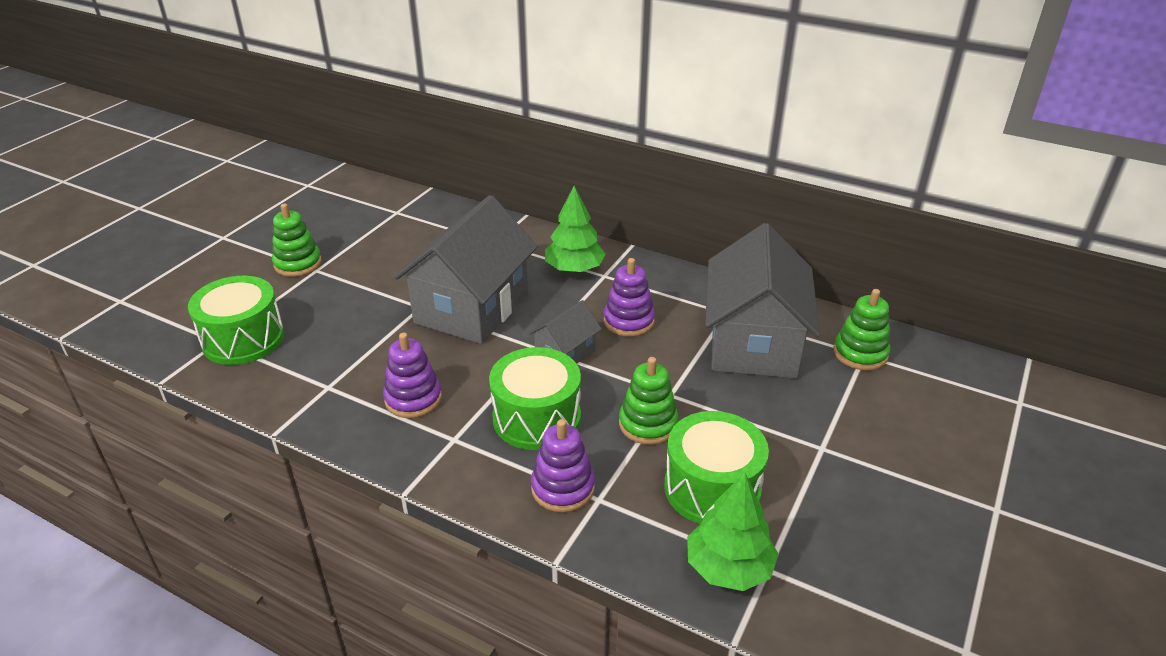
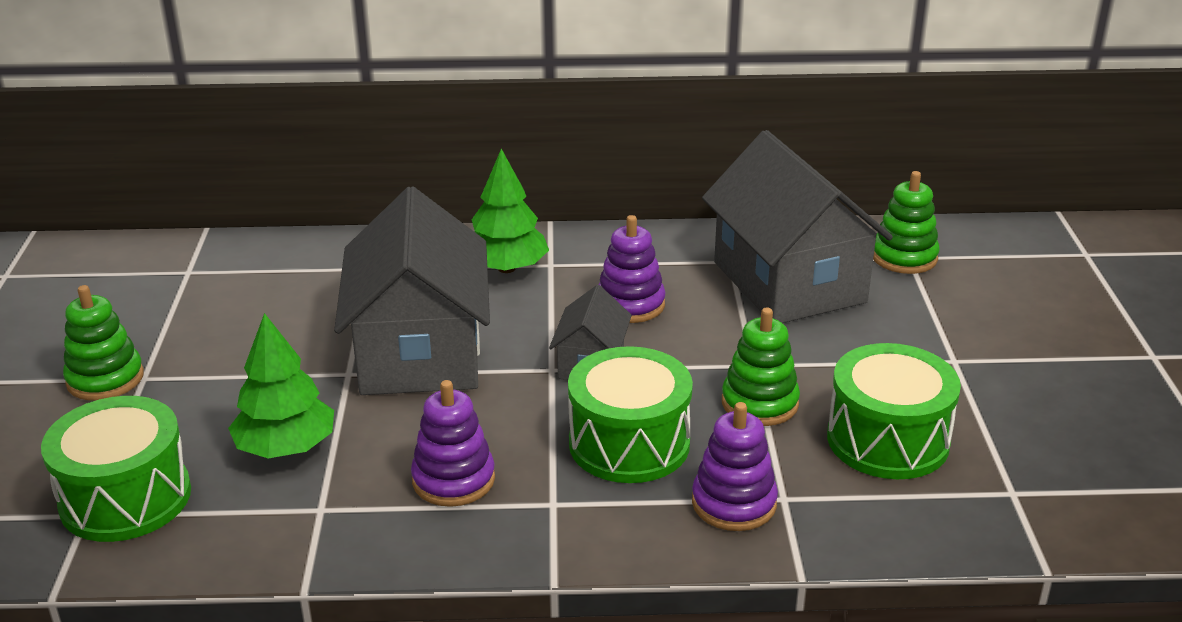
camera: 30 degrees left, 5 degrees down
(729, 567) = (976, 507): green tree -> green tree (286, 447)

